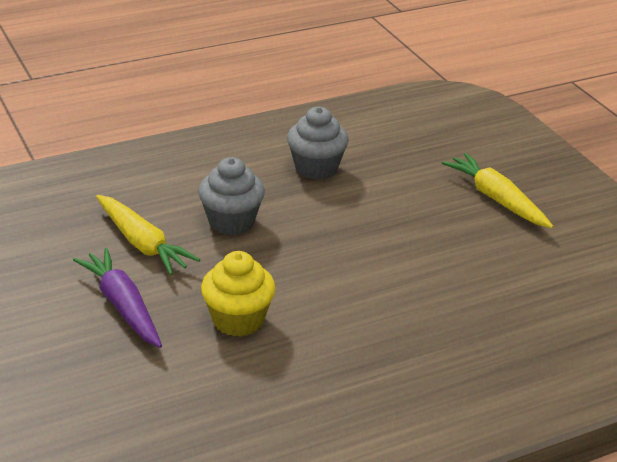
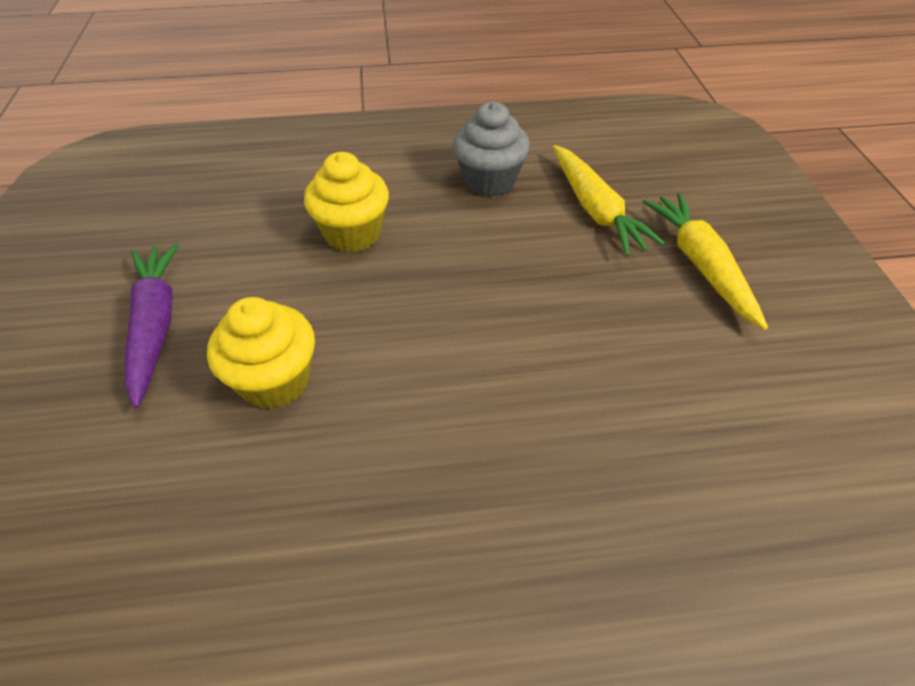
camera: 20 degrees right, 15 degrees up
(142, 243) = (236, 243): yellow carrot -> yellow carrot (595, 209)
(231, 222) = (352, 233): grey cupcake -> yellow cupcake

